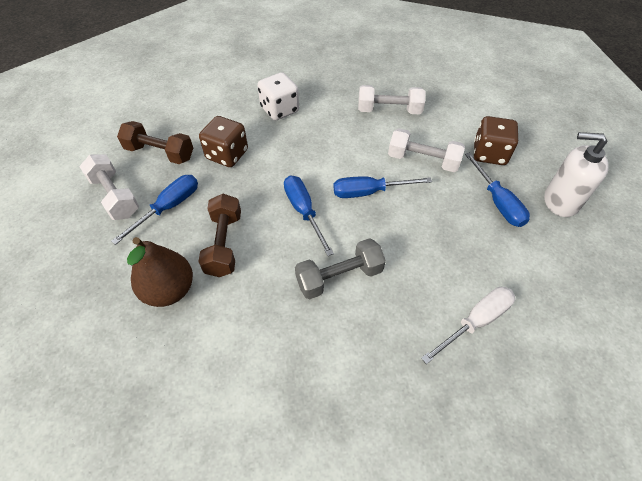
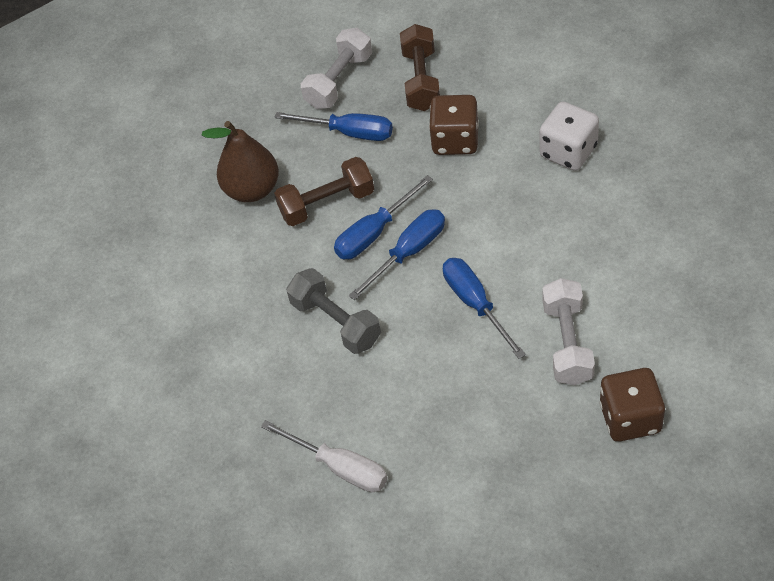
camera: 75 degrees right, 0 degrees up
(389, 110) = (648, 270): white dumbbell -> none
(497, 202) = (538, 449): blue screwdriver -> blue screwdriver (374, 233)
(560, 201) = (582, 525): white soap dispenser -> none

